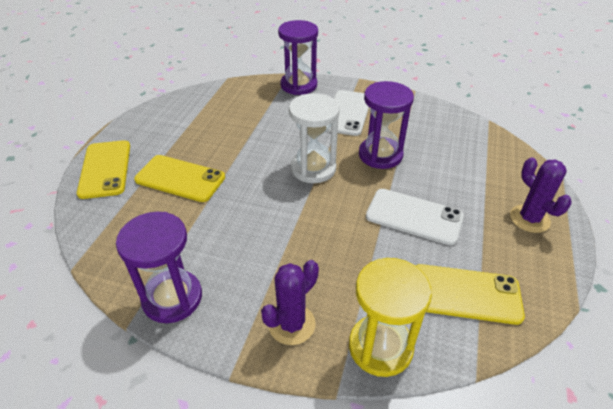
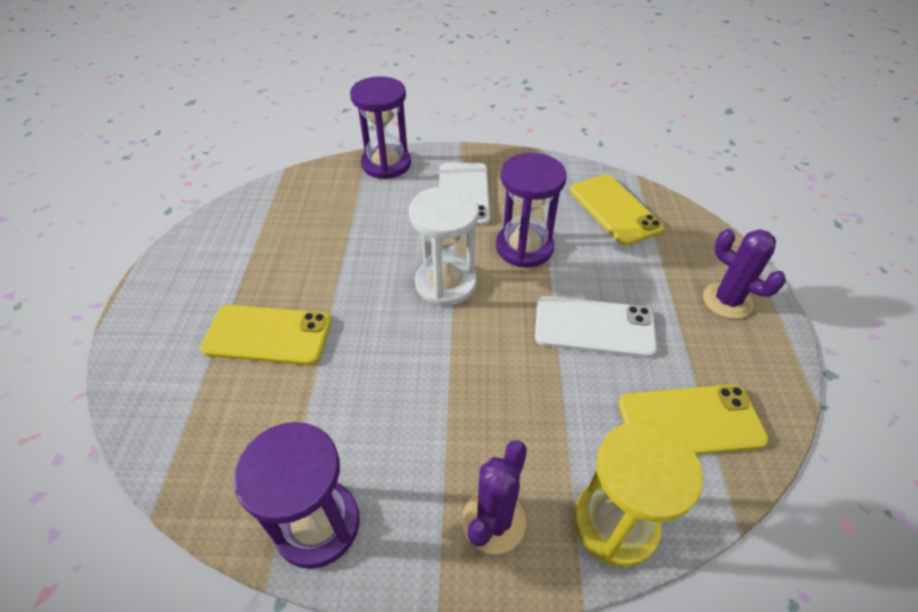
camera: 15 degrees left, 5 degrees up
(105, 169) = (151, 342): yellow phone -> yellow phone (614, 209)

